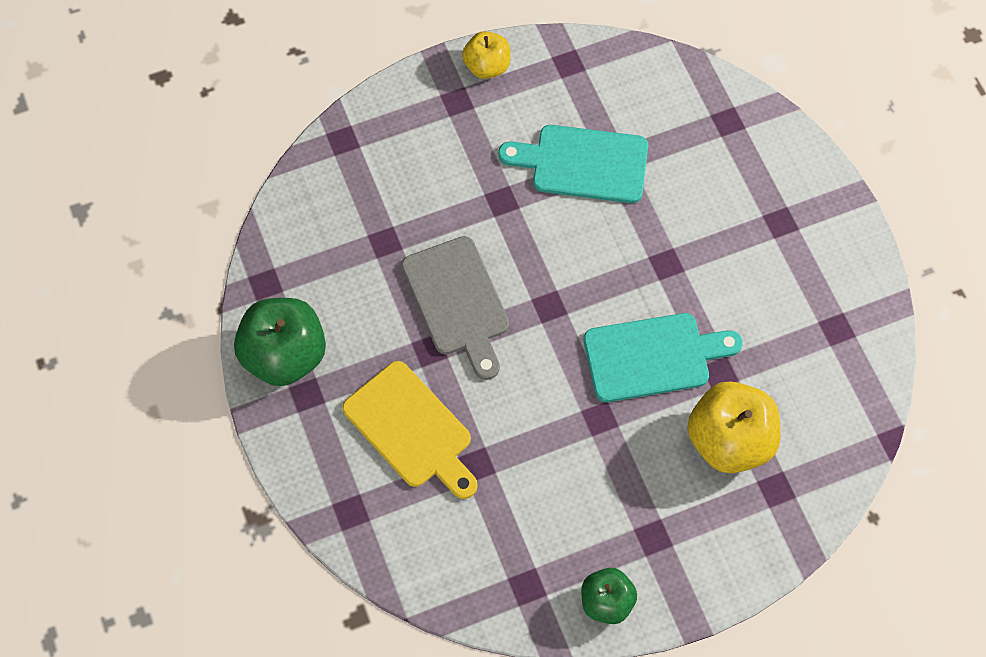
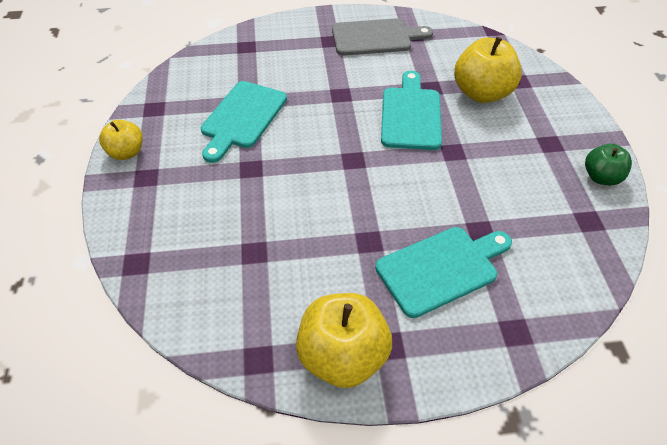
camera: 75 degrees left, 15 degrees down
(284, 355) = (343, 357): green apple -> yellow apple
(411, 429) = (441, 268): yellow cutting board -> turquoise cutting board
(457, 302) = (330, 213): grey cutting board -> grey cutting board (375, 37)

